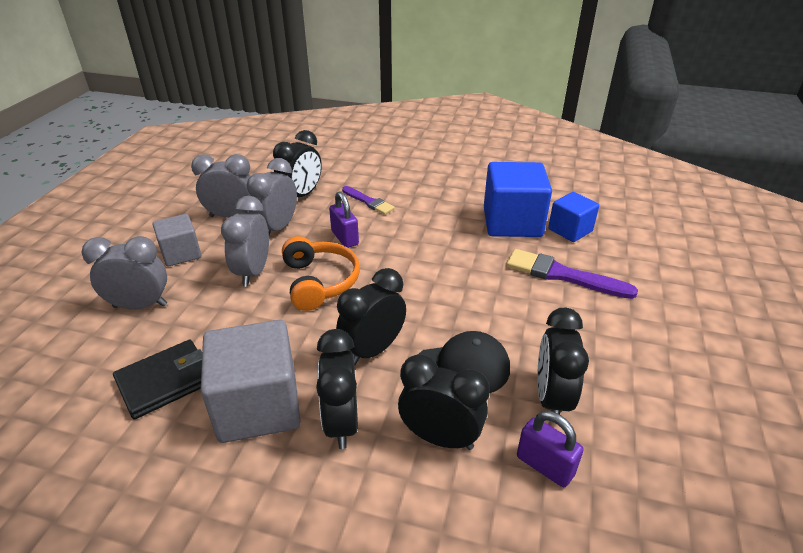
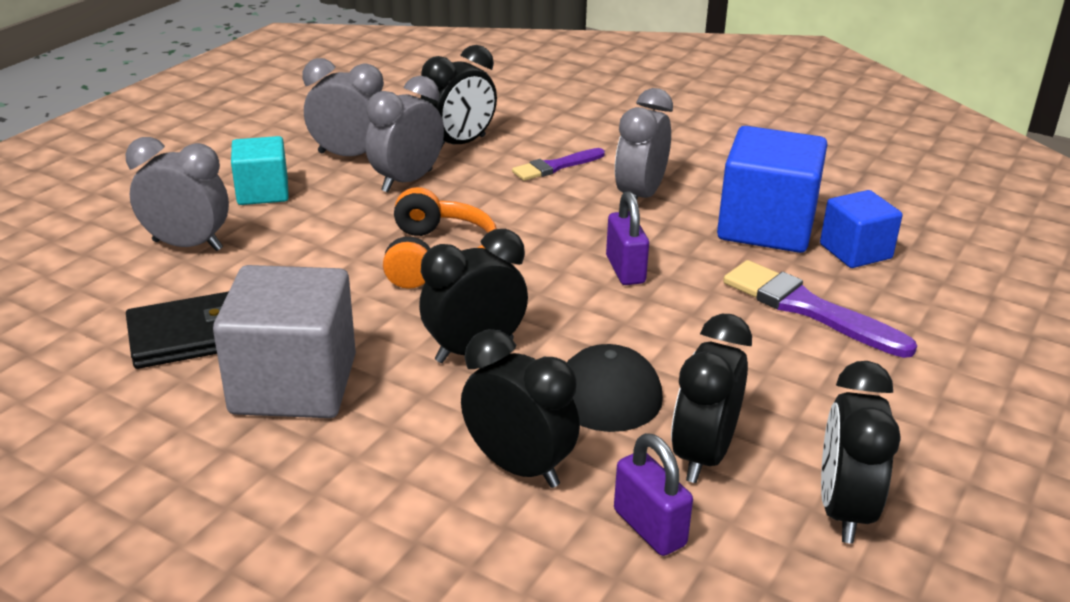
camera: 15 degrees right, 5 degrees down
(181, 253) = (263, 192): grey cube -> turquoise cube
(253, 272) = (350, 230): grey clock -> grey clock (640, 196)
(341, 422) = (394, 424): black clock -> black clock (844, 510)
(345, 238) = (498, 208): purple padlock -> purple padlock (625, 270)
(369, 202) = (555, 166): purple brush -> purple brush turned 90 degrees clockwise

